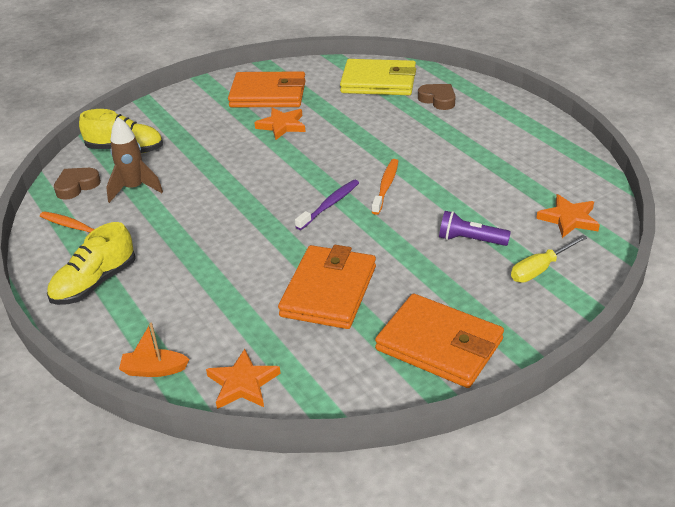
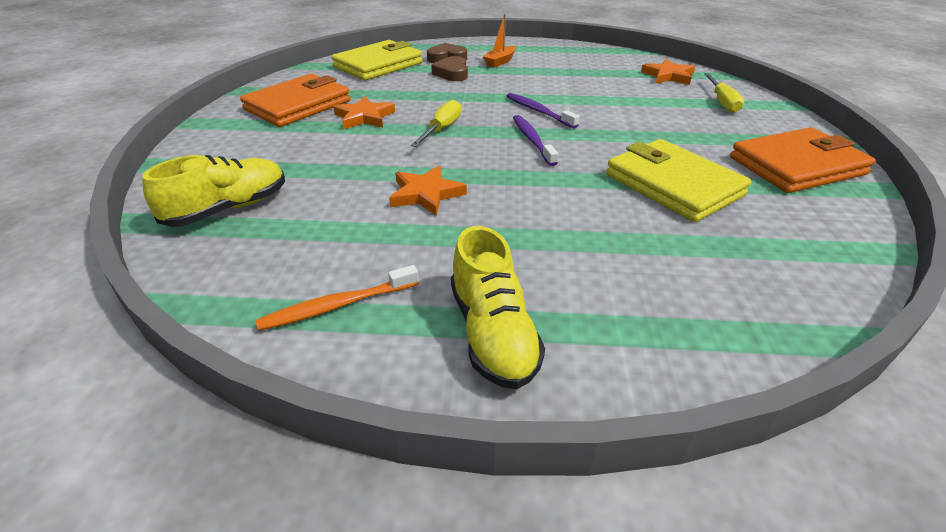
camera: 55 degrees left, 0 degrees up
(76, 186) = (238, 272): brown heart -> brown heart (452, 73)
(134, 189) = (325, 230): brown rocket -> none
(154, 370) = (737, 344): orange boat -> orange boat (500, 62)
(243, 383) = (803, 285): orange star -> orange star (426, 194)
(301, 162) = (441, 129): none -> yellow screwdriver
(329, 291) = (673, 185): orange wallet -> yellow wallet
(386, 186) = (538, 111): orange toothbrush -> purple toothbrush
(470, 240) = (658, 109): purple flashlight -> none

